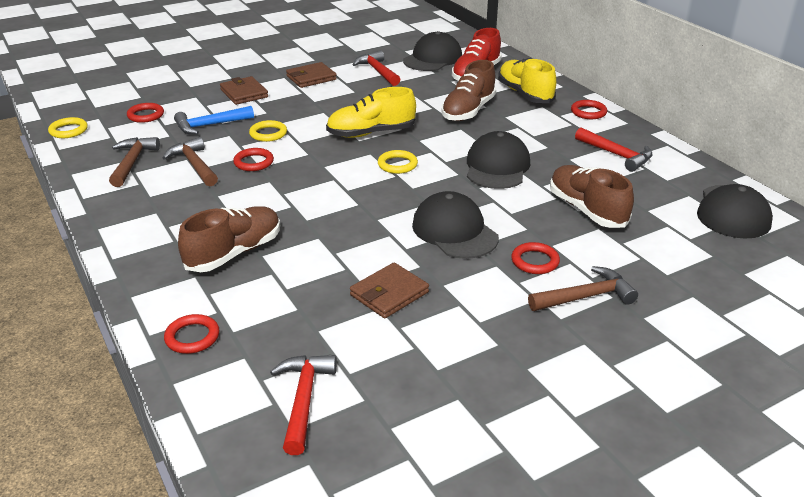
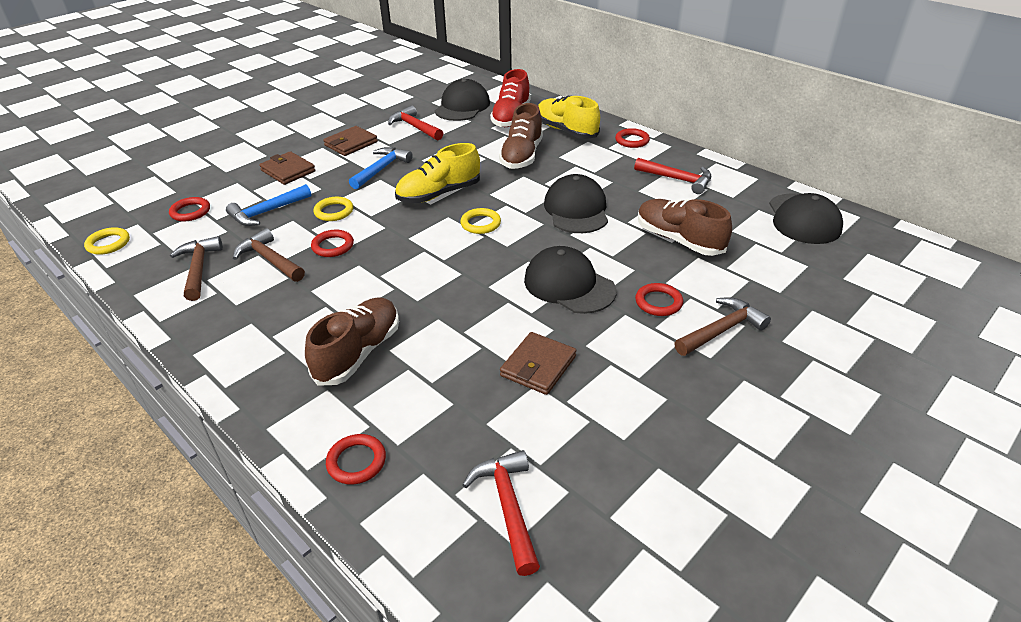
camera: 15 degrees left, 5 degrees up
(328, 104) = (381, 169): none -> blue hammer

